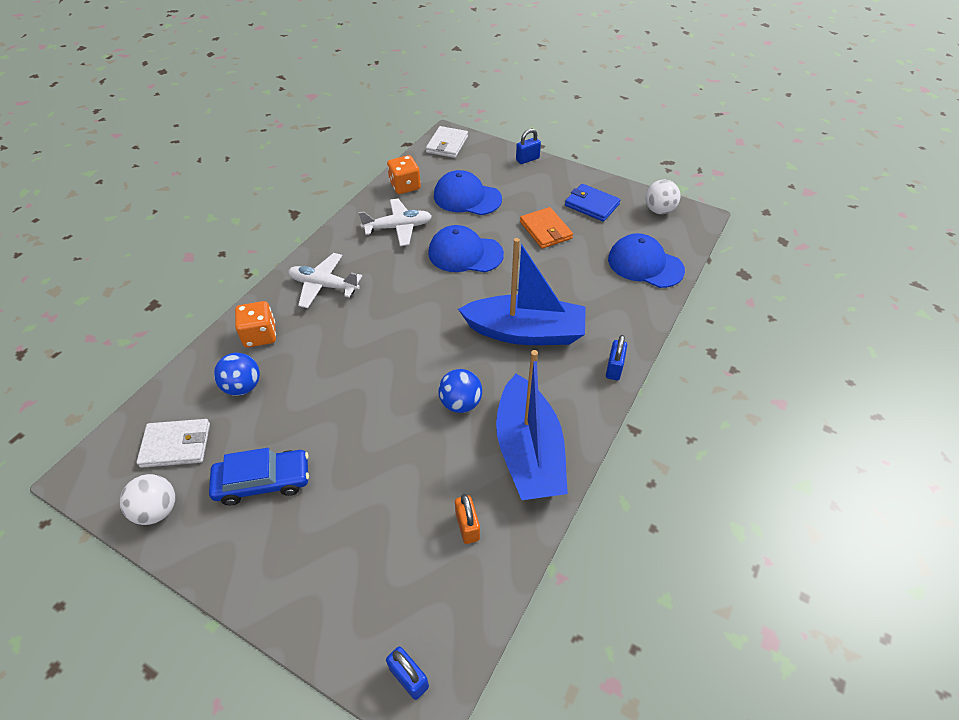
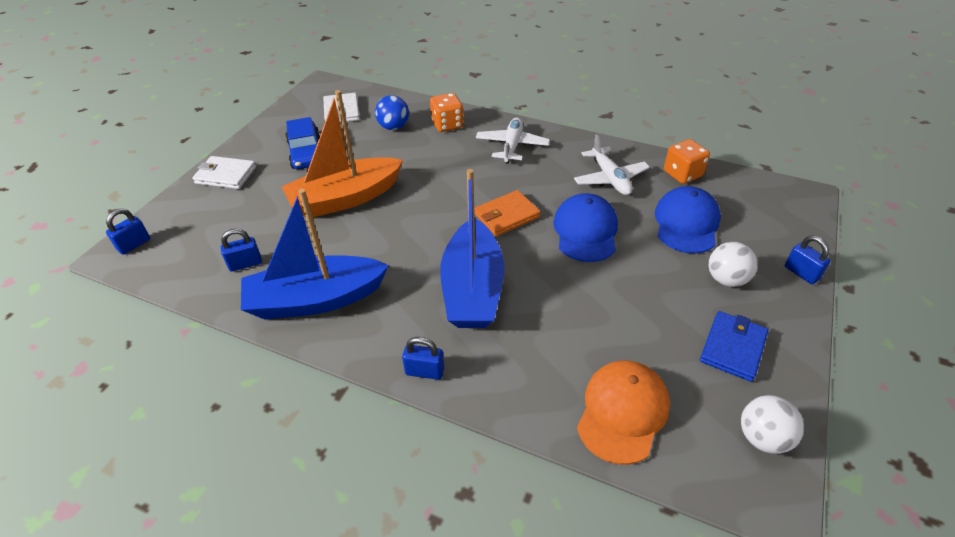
camera: 85 degrees right, 5 degrees down
(157, 510) = (290, 115): white ball -> white ball (726, 279)
(373, 433) = (345, 198): none -> orange boat
(447, 144) = (784, 196): white wallet -> white wallet (226, 175)
(460, 403) = (375, 247): blue ball -> none
(467, 526) = (245, 264): orange padlock -> blue padlock
(545, 230) = (654, 299): orange wallet -> orange wallet (506, 215)
(645, 264) = (622, 412): blue cap -> orange cap

